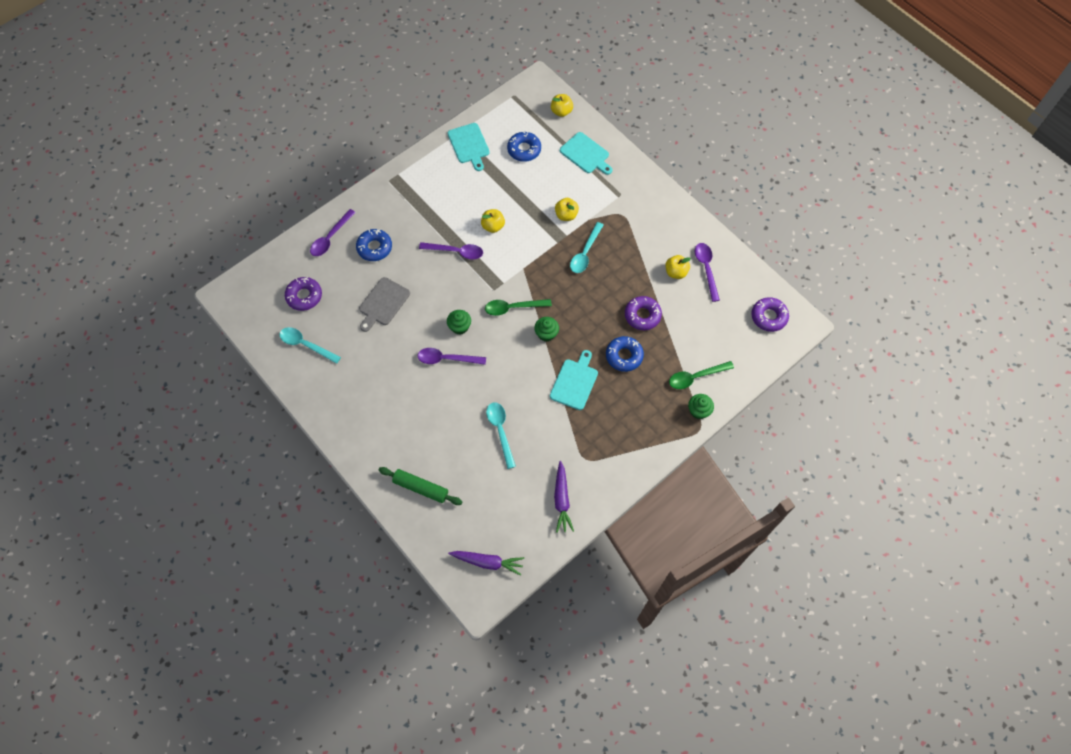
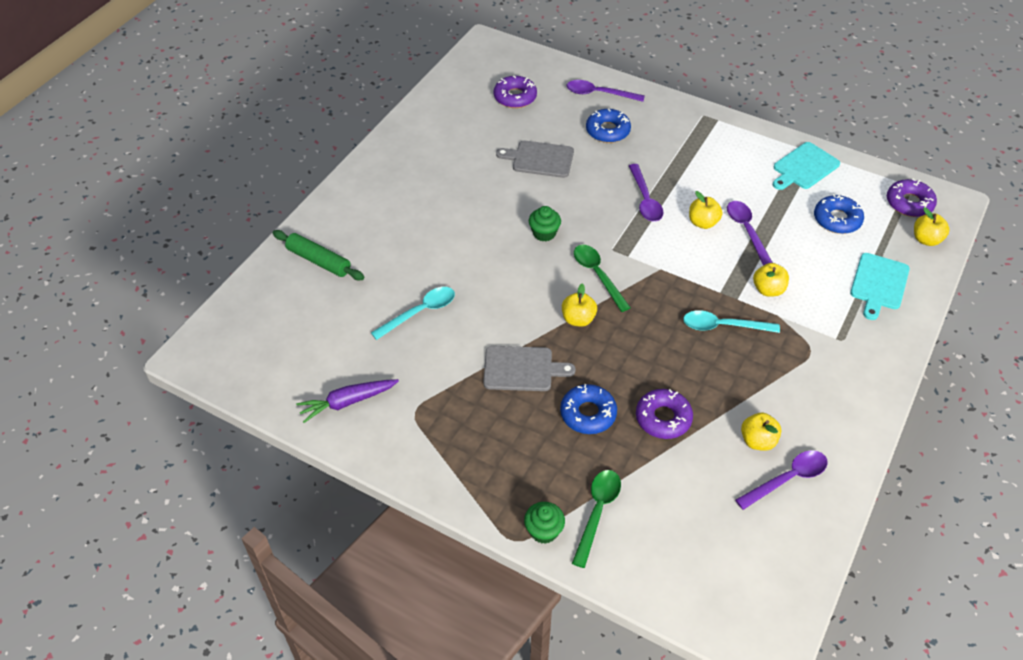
camera: 70 degrees right, 15 degrees down
(306, 345) = (457, 116): turquoise spoon -> none
(421, 488) = (319, 261): green rolling pin -> green rolling pin turned 60 degrees counterclockwise
(447, 359) = (495, 234): purple spoon -> purple spoon (746, 231)
(487, 562) = (242, 350): purple carrot -> none
(546, 334) = (578, 319): green cupcake -> yellow apple
(575, 382) = (522, 369): turquoise cutting board -> grey cutting board
(695, 377) = (597, 512): green spoon -> green spoon turned 60 degrees clockwise
(769, 317) = (754, 590): purple donut -> purple donut (909, 203)

